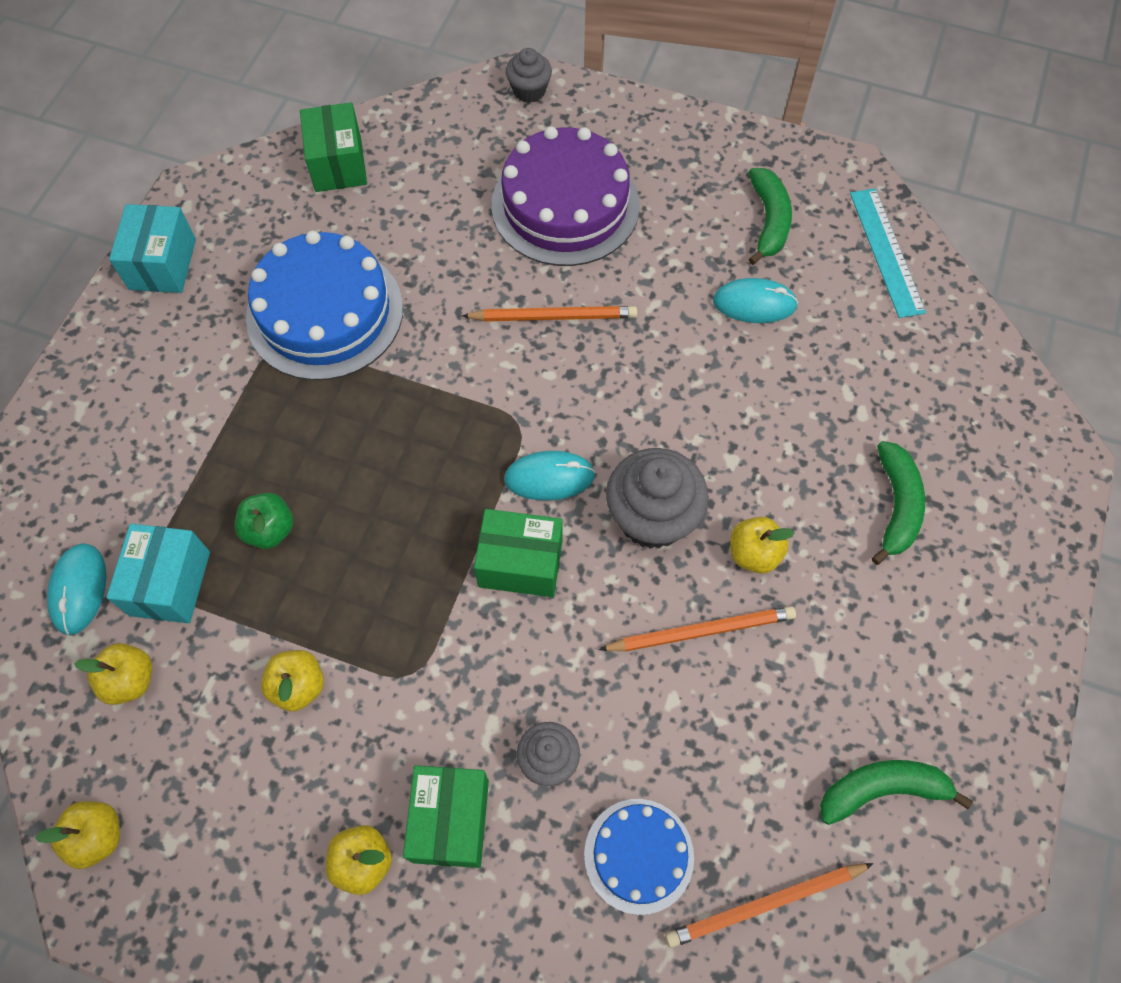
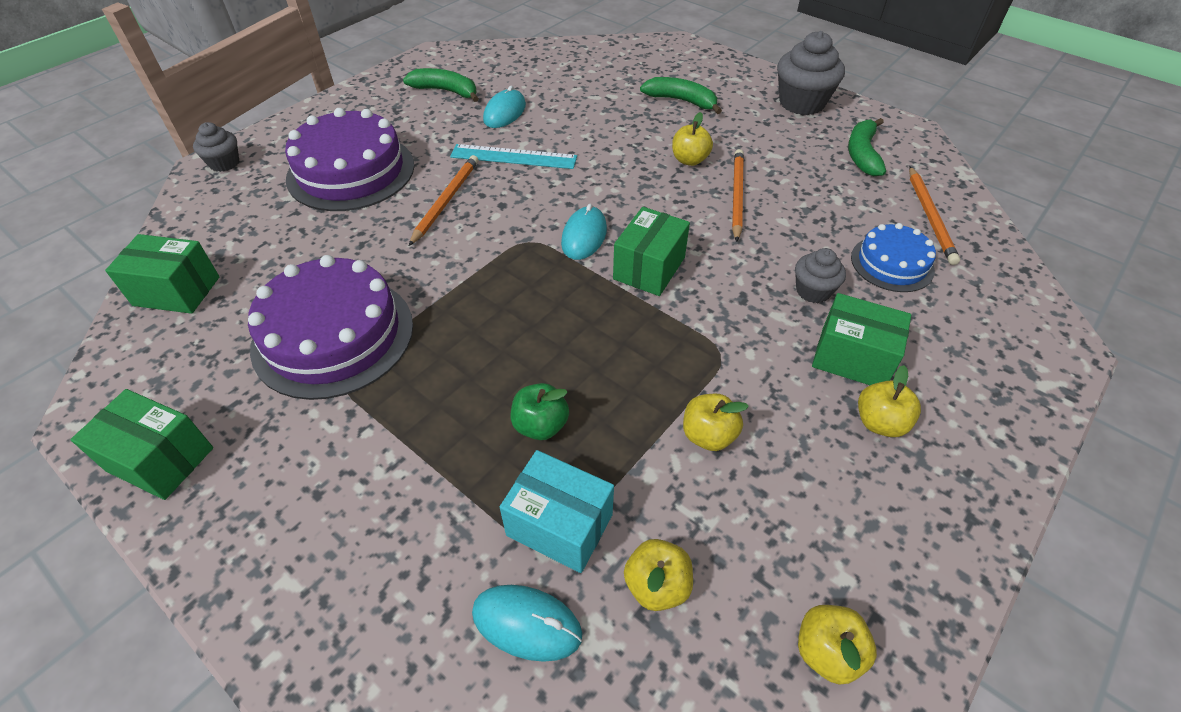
camera: 70 degrees left, 15 degrees down
(163, 264) = (160, 459): turquoise box -> green box
(325, 312) = (333, 335): blue cake -> purple cake
(652, 517) = (642, 195): grey cupcake -> grey cupcake (801, 103)
(886, 251) = (505, 58): turquoise ruler -> turquoise ruler (513, 157)

